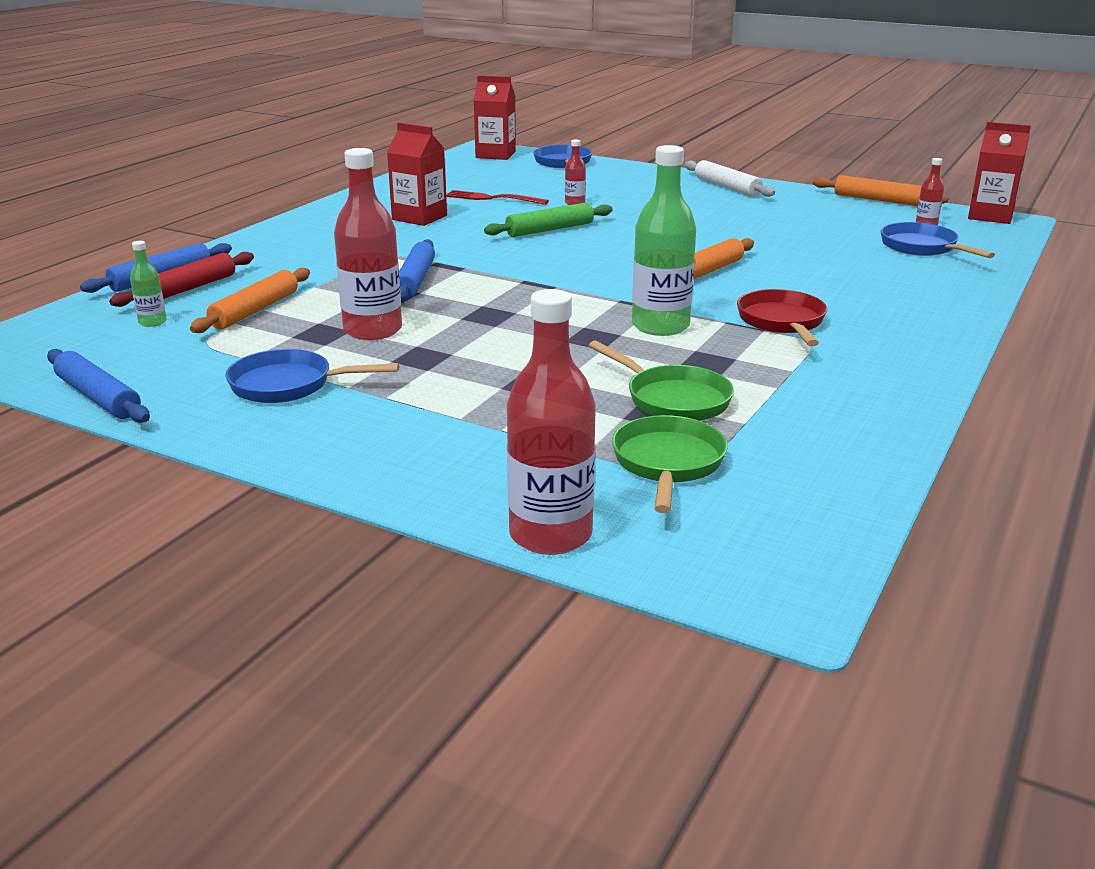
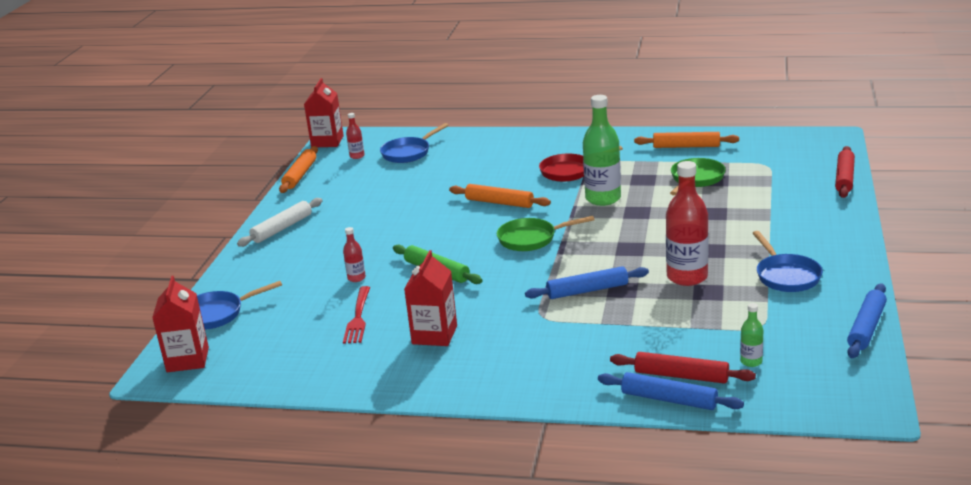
camera: 105 degrees left, 0 degrees up
(255, 310) = (694, 330): orange rolling pin -> orange rolling pin (686, 146)
(550, 535) = (844, 178): red bottle -> red rolling pin
(667, 464) = (761, 169): green pan -> green pan (531, 239)

